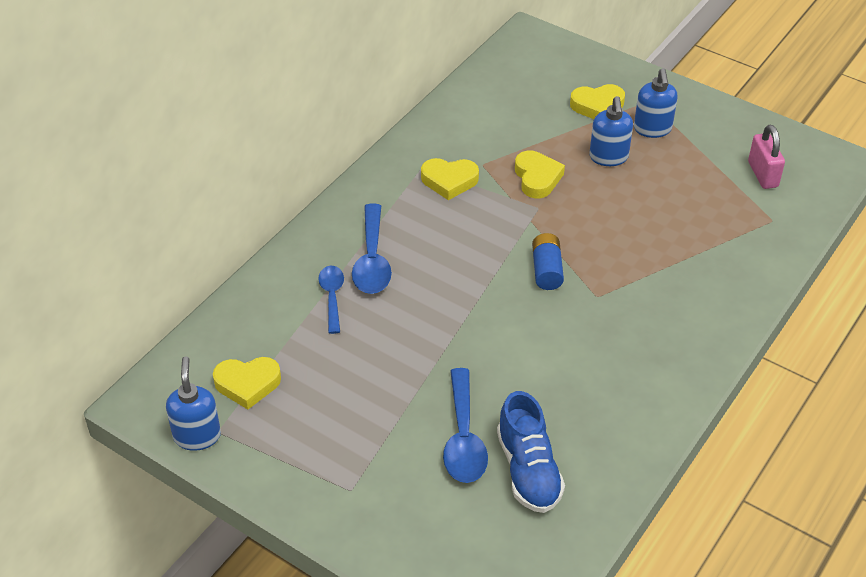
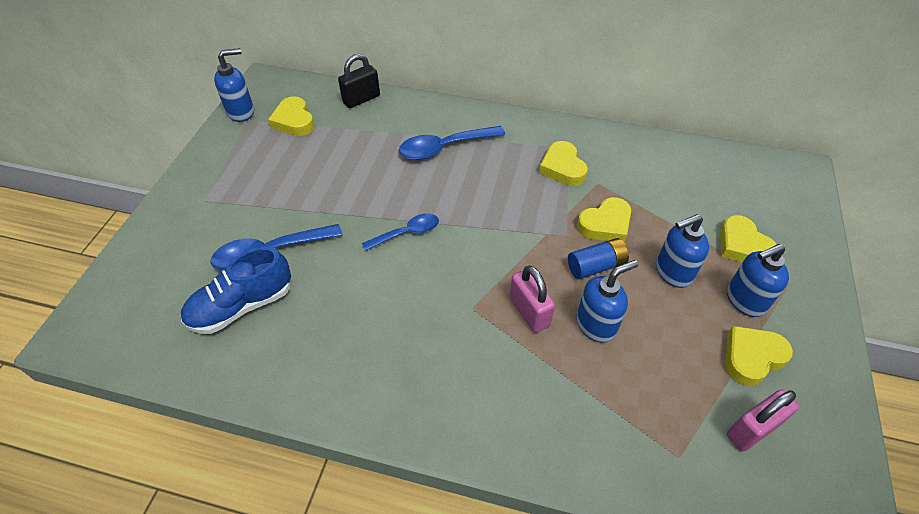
camera: 70 degrees right, 5 degrees up
(242, 312) = (361, 99): none -> black padlock
(332, 296) = (395, 137): blue spoon -> blue spoon (407, 233)
(546, 270) = (488, 261): blue battery -> blue battery (596, 266)
(616, 260) = (529, 312): none -> pink padlock
(644, 223) = (596, 324): none -> blue soap dispenser
(705, 148) = (752, 357): none -> yellow heart

